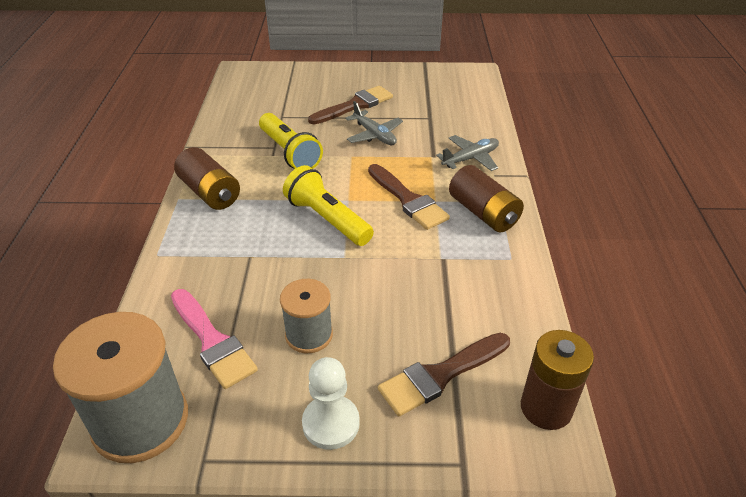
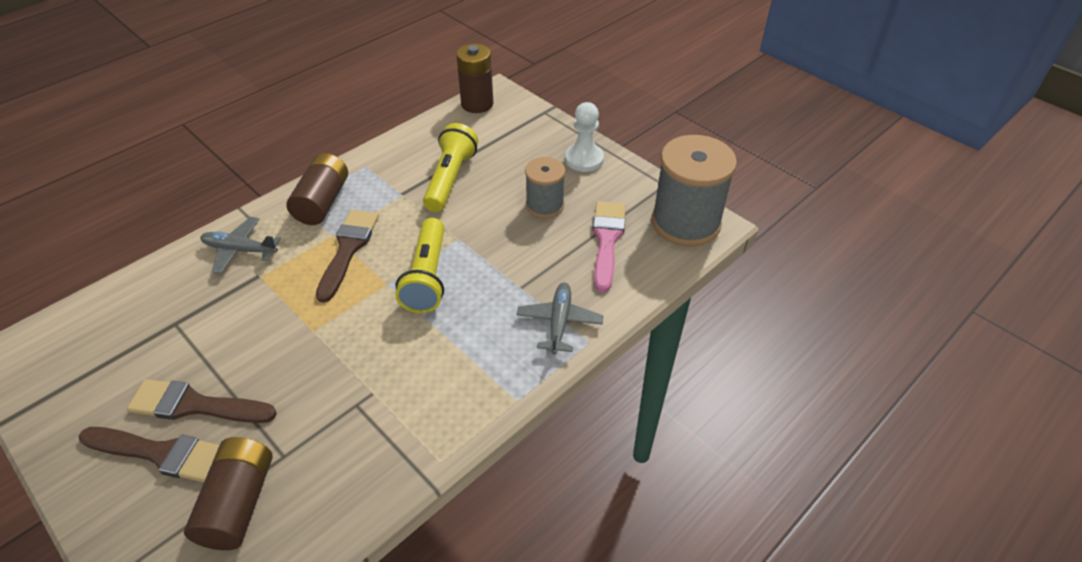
camera: 135 degrees left, 5 degrees up
(210, 193) = (483, 383): brown battery -> brown battery (239, 503)
(289, 153) = (354, 382): yellow flashlight -> yellow flashlight (450, 179)
(374, 135) = (254, 341): grey plane -> grey plane (559, 322)
(440, 375) = (503, 143): brown brush -> brown brush (161, 453)

